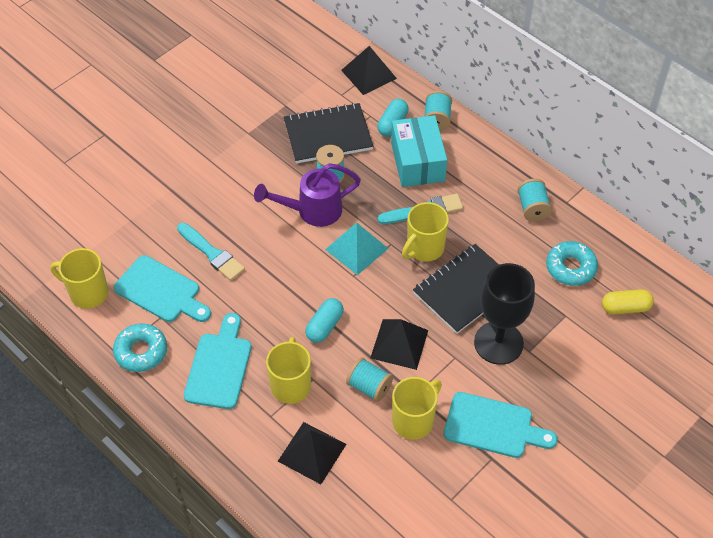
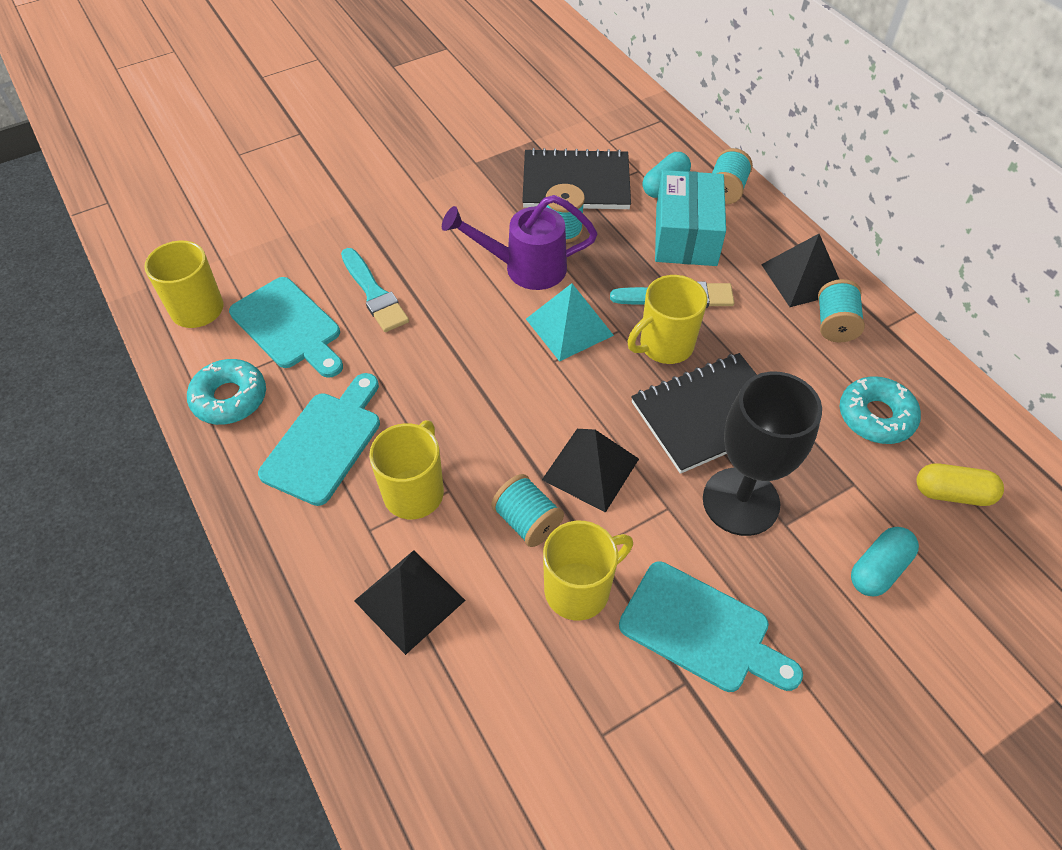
camera: 15 degrees right, 0 degrees up
(324, 326) = (491, 420): turquoise capsule -> turquoise capsule (878, 569)
(368, 74) = (650, 124): black pyramid -> black pyramid (802, 278)

